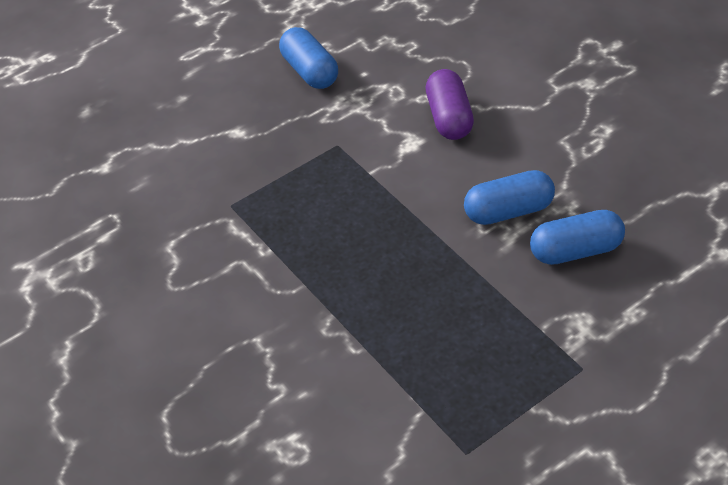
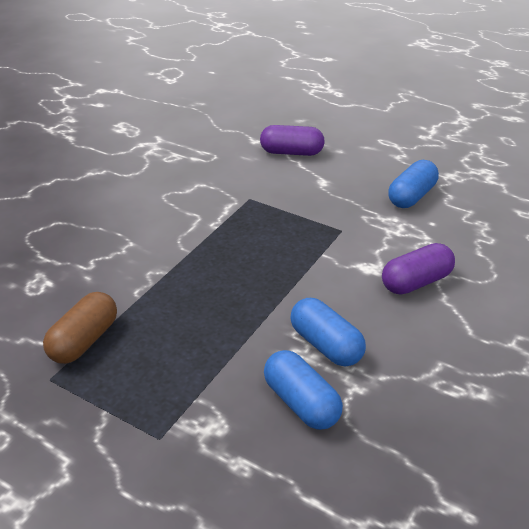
camera: 65 degrees right, 10 degrees down
(156, 140) = (291, 152): none -> purple capsule
(417, 412) = (84, 340): none -> brown capsule

